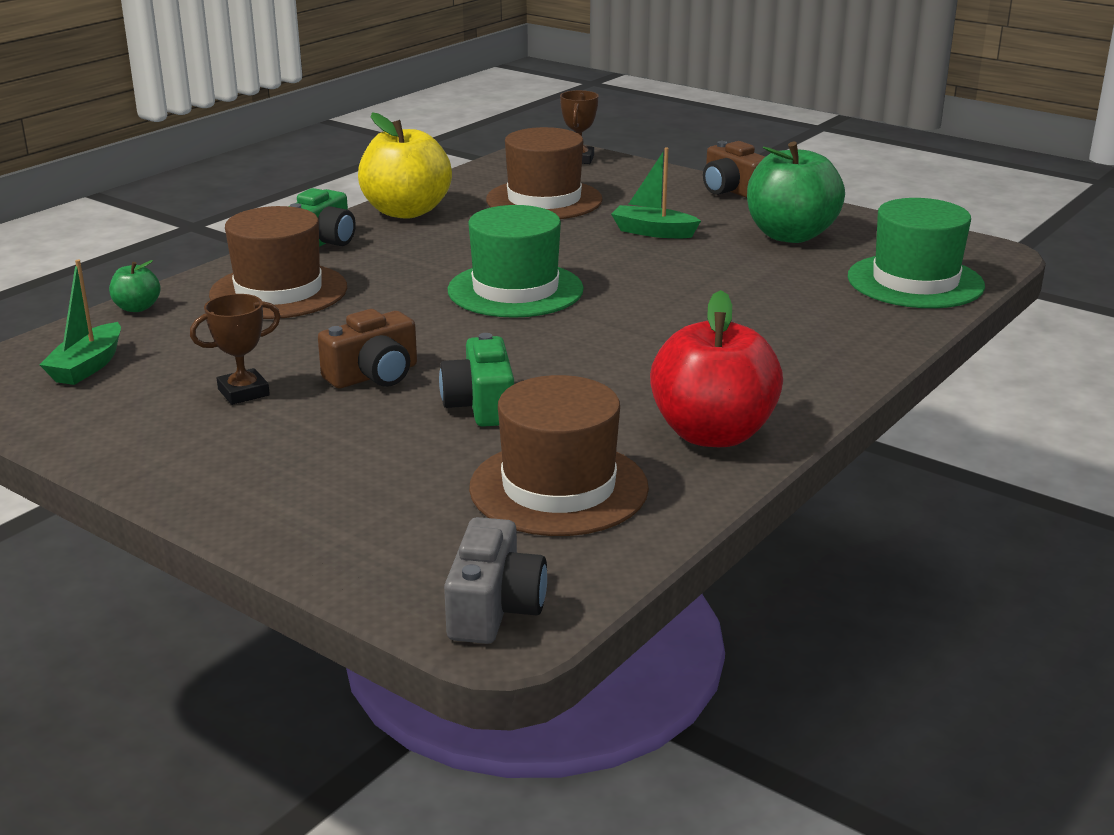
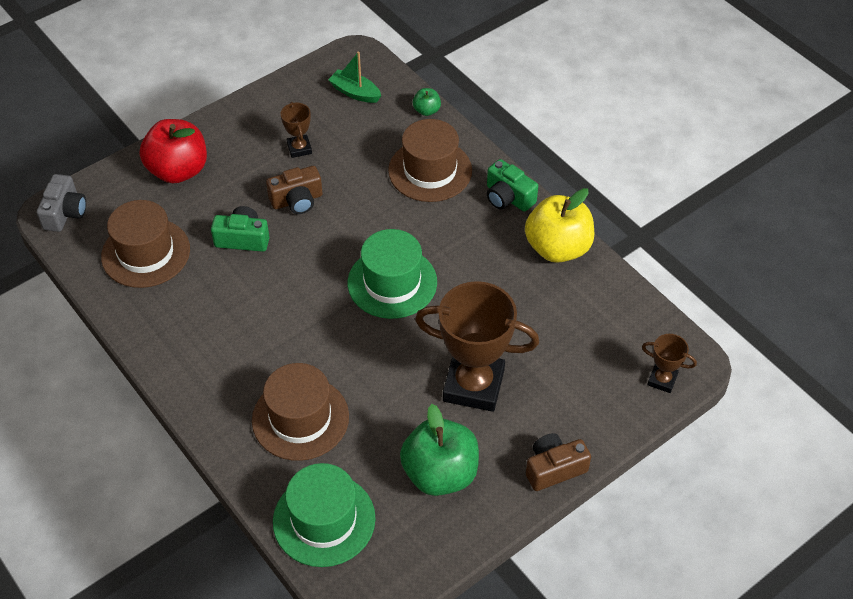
camera: 105 degrees right, 25 degrees up
(374, 375) = (297, 200): brown camera -> brown camera turned 90 degrees counterclockwise
(494, 608) = (65, 213): grey camera -> grey camera turned 105 degrees counterclockwise
(544, 200) = (562, 334): brown hat -> brown hat (300, 418)
(653, 232) = (473, 385): green boat -> brown trophy
(713, 434) = (166, 328): red apple -> red apple (178, 170)

